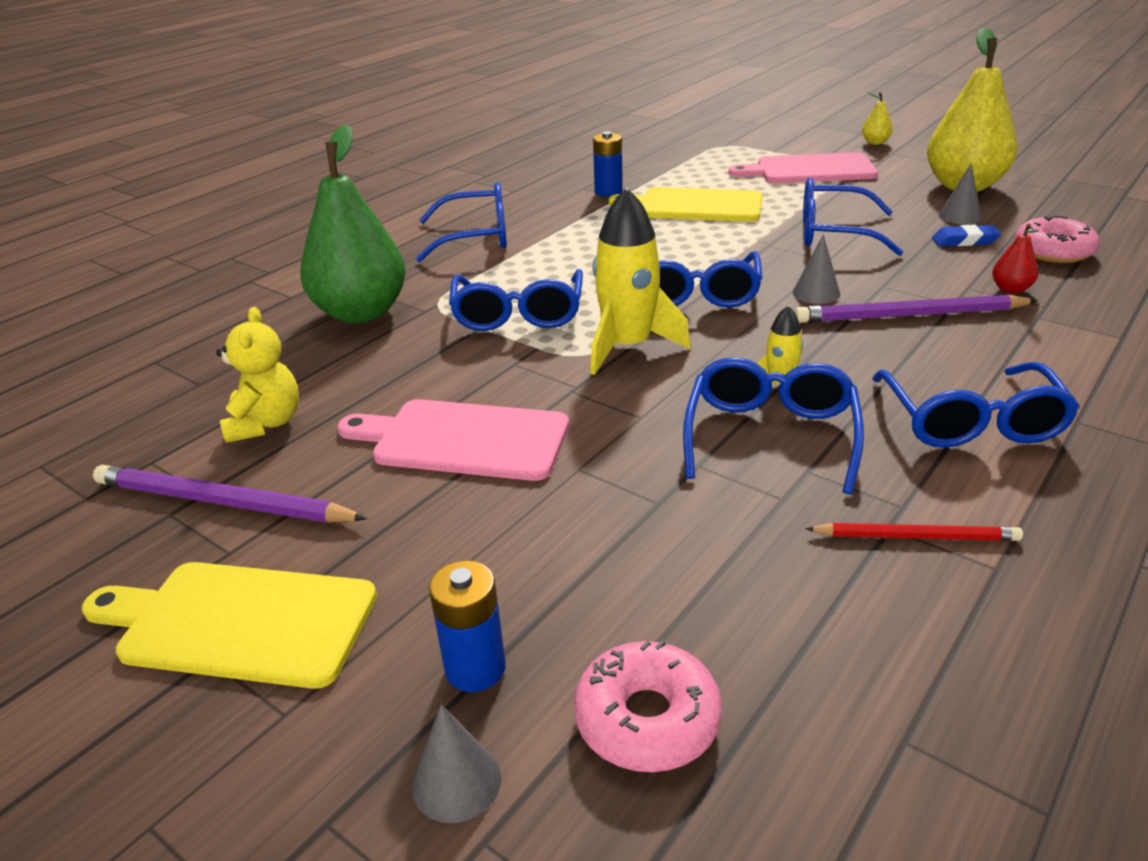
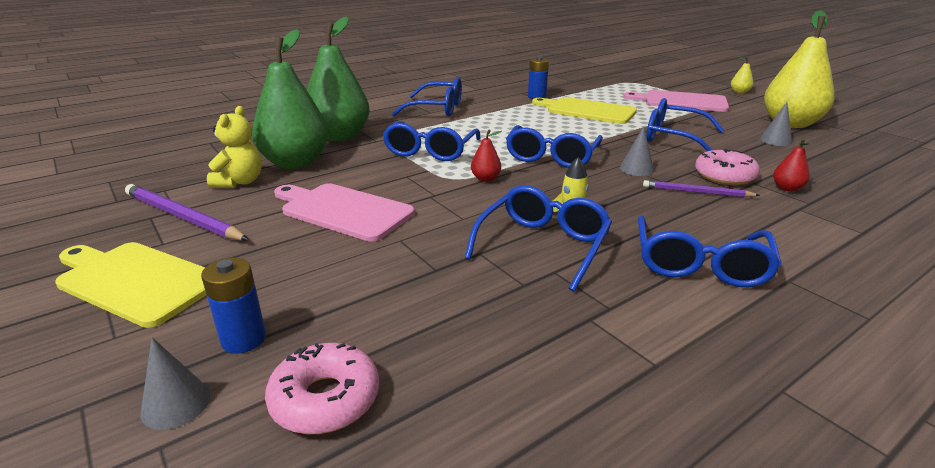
camera: 15 degrees right, 5 degrees down
(328, 372) = (295, 163): none -> green pear
(628, 347) = (485, 179): yellow rocket -> red pear
(910, 315) = (697, 192): purple pencil -> purple pencil, size x0.61
(915, 536) = (604, 328): red pencil -> none
(965, 241) = (769, 155): blue eraser -> none
(1053, 251) = (837, 171): pink donut -> pink donut (724, 176)

